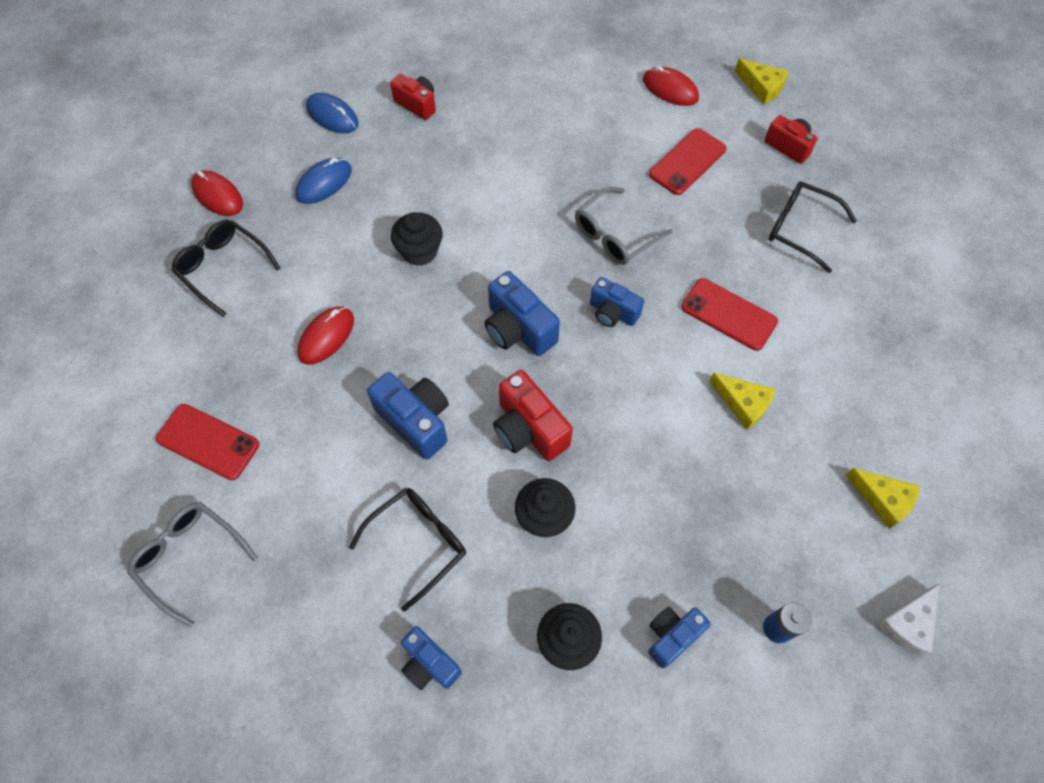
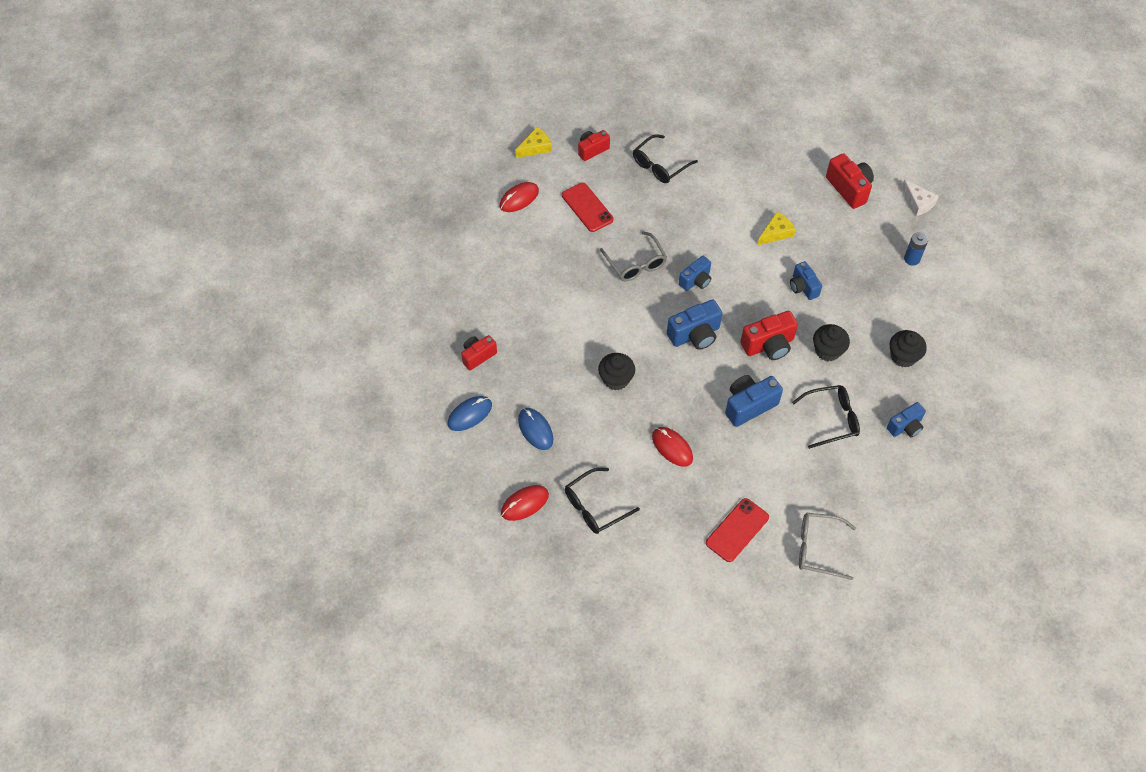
camera: 75 degrees left, 5 degrees down
(189, 558) = (818, 548): grey glasses -> grey glasses turned 45 degrees clockwise
(418, 542) = (831, 419): black glasses -> black glasses turned 105 degrees clockwise
(672, 636) = (908, 307): blue camera -> blue camera (803, 287)
(728, 314) = (713, 221): red phone -> none
(883, 499) = (849, 188): yellow cheese -> red camera

